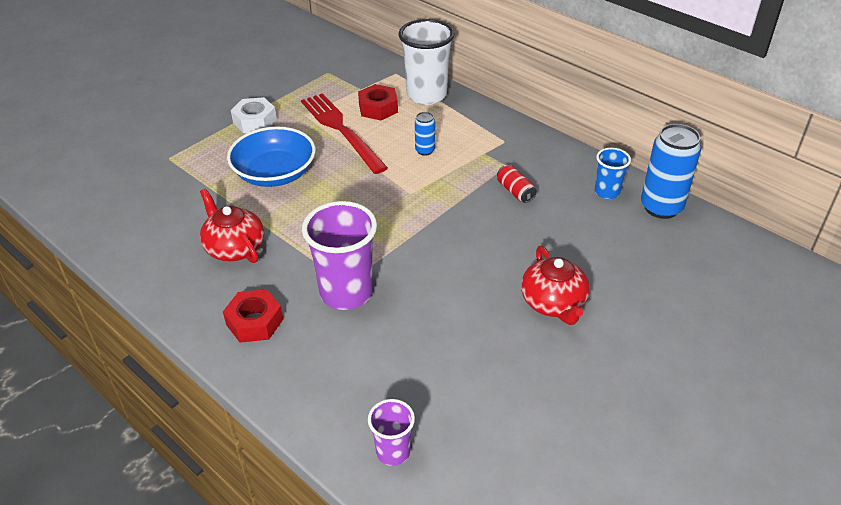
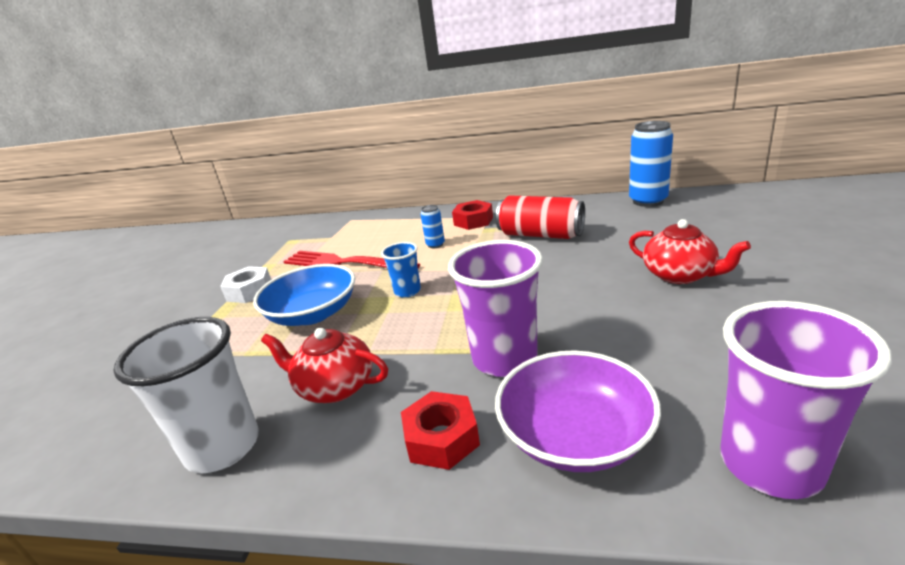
camera: 30 degrees left, 15 degrees down
(321, 368) = (575, 435): none -> purple bowl
(378, 108) = (361, 240): red nut -> red nut (473, 221)
(393, 452) = (770, 464): purple cup -> purple cup, size x1.85
(426, 95) = (392, 220): white cup -> white cup (223, 447)
(515, 191) = (540, 235): red can -> red can, size x1.99
(607, 192) = (602, 209): blue cup -> blue cup (407, 291)

